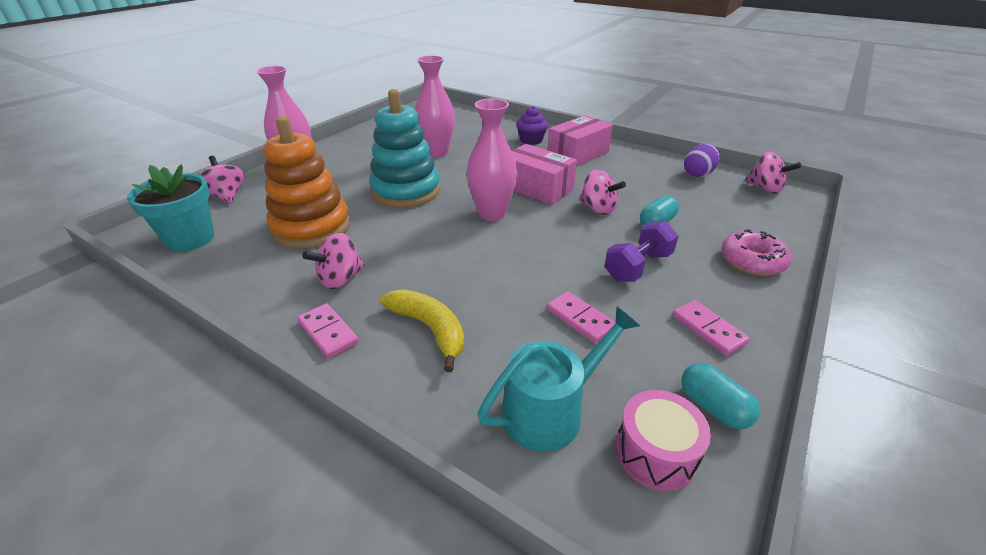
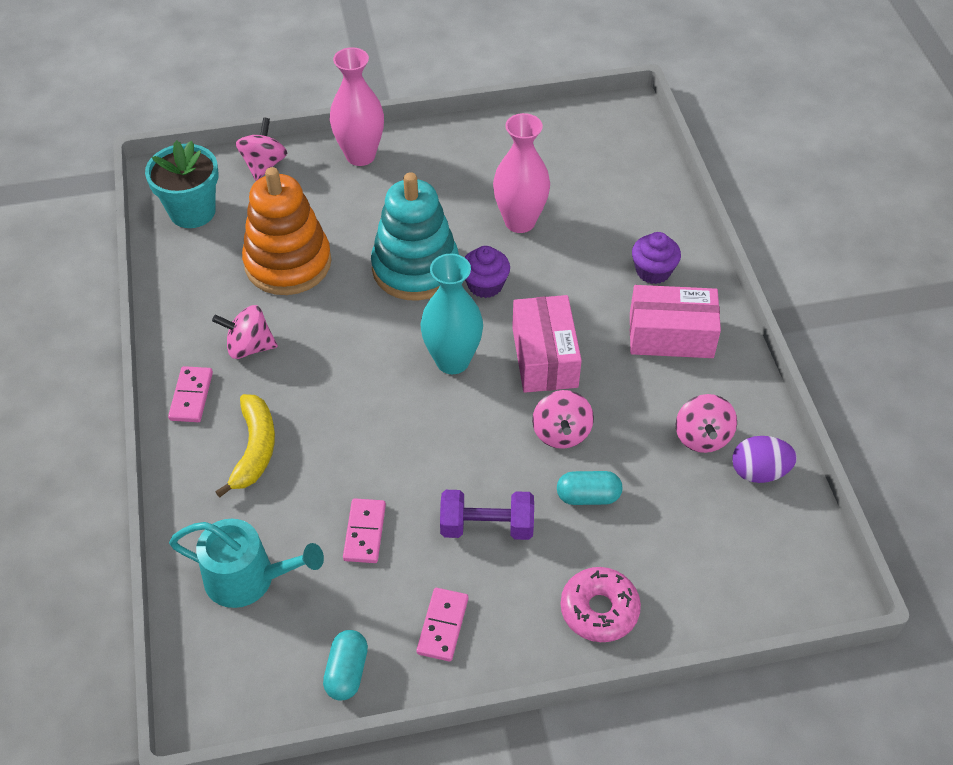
camera: 45 degrees right, 15 degrees up
(458, 179) = (485, 285): none -> purple cupcake
(491, 213) = (452, 361): pink vase -> turquoise vase
(655, 453) = (267, 659): pink drum -> none
(765, 188) = (798, 553): pink spinning top -> pink spinning top (702, 437)

